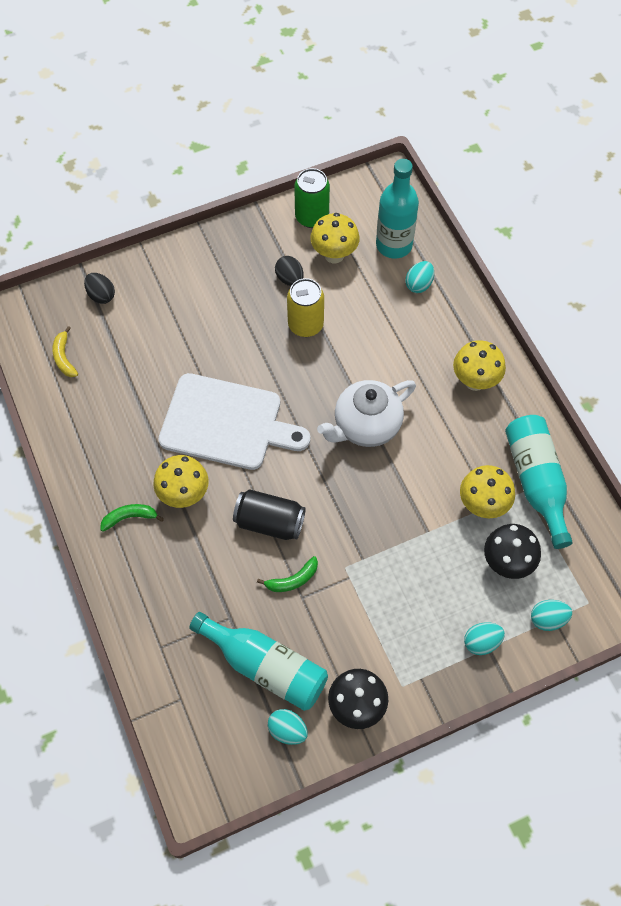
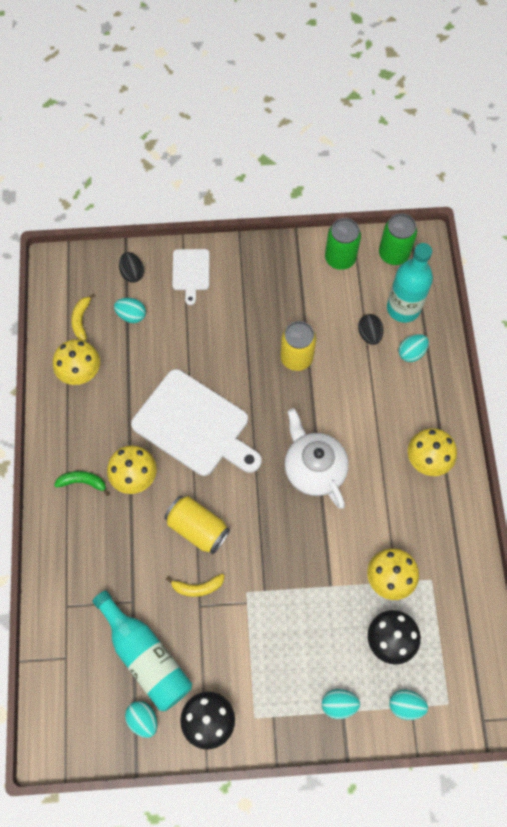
camera: 20 degrees right, 5 degrees up
(117, 337) = (131, 315): none -> turquoise egg
(163, 276) = (191, 272): none -> white cutting board
(269, 522) = (198, 528): black can -> yellow can
(289, 279) = (298, 310): black egg -> black egg (369, 334)
(293, 580) = (198, 587): green banana -> yellow banana
(334, 255) = (346, 300): yellow mushroom -> yellow mushroom (81, 373)
(364, 197) = (393, 254): none -> green can
(366, 426) = (313, 469): white teapot -> white teapot turned 75 degrees clockwise
(536, 482) = (445, 574): turquoise bottle -> none

